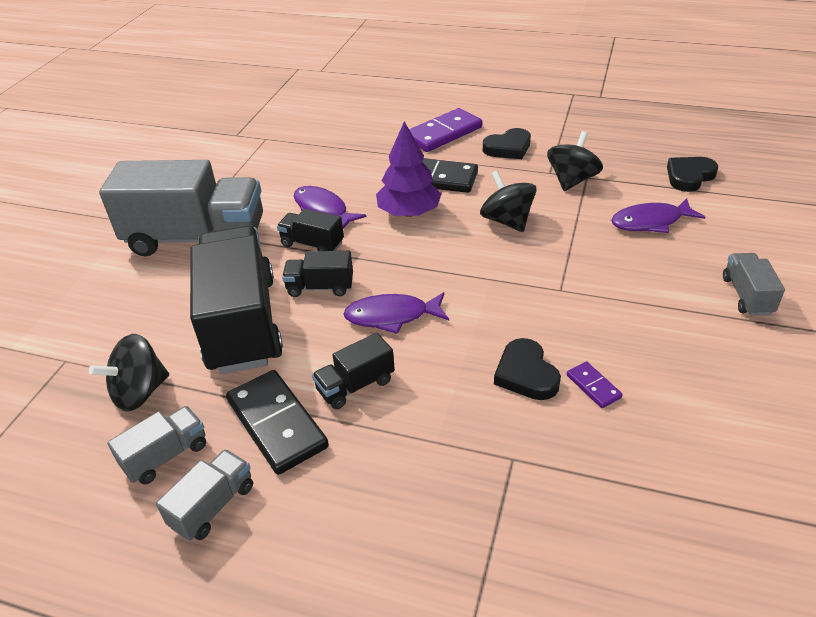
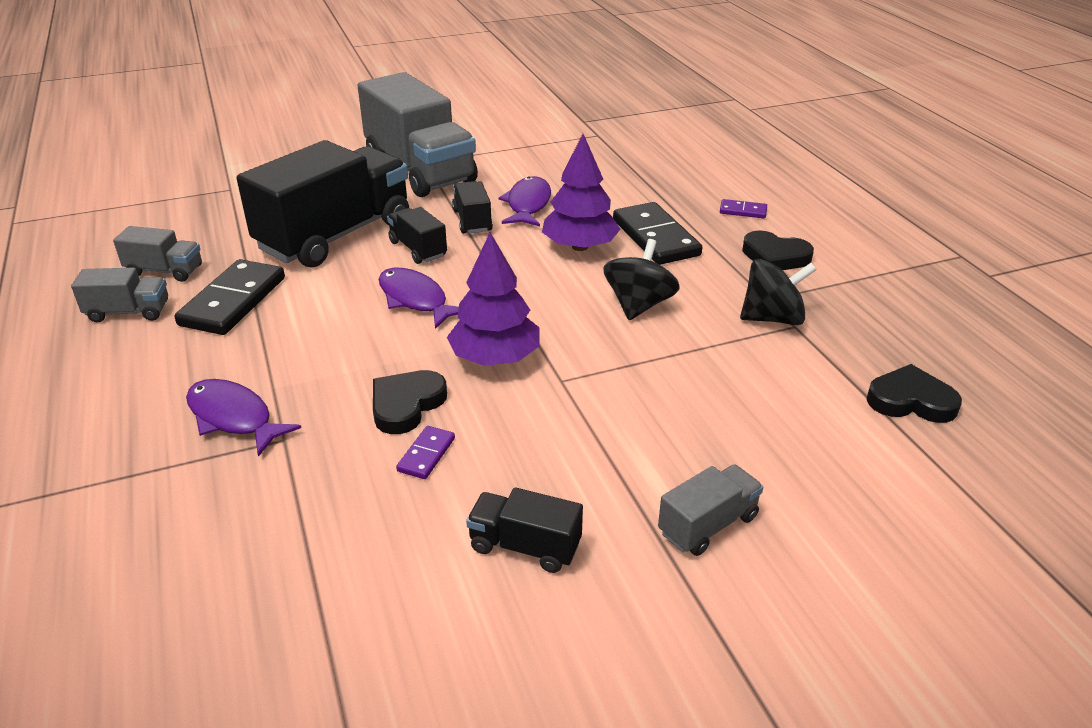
camera: 50 degrees right, 5 degrees down
(140, 392) = (221, 231): black spinning top -> none
(355, 385) = (308, 318): black truck -> black truck (525, 546)
(443, 133) = (743, 211): purple domino -> purple domino, size x0.48
(507, 308) = (495, 358): none -> purple tree
(650, 222) = (766, 401): purple fish -> purple fish (233, 417)

